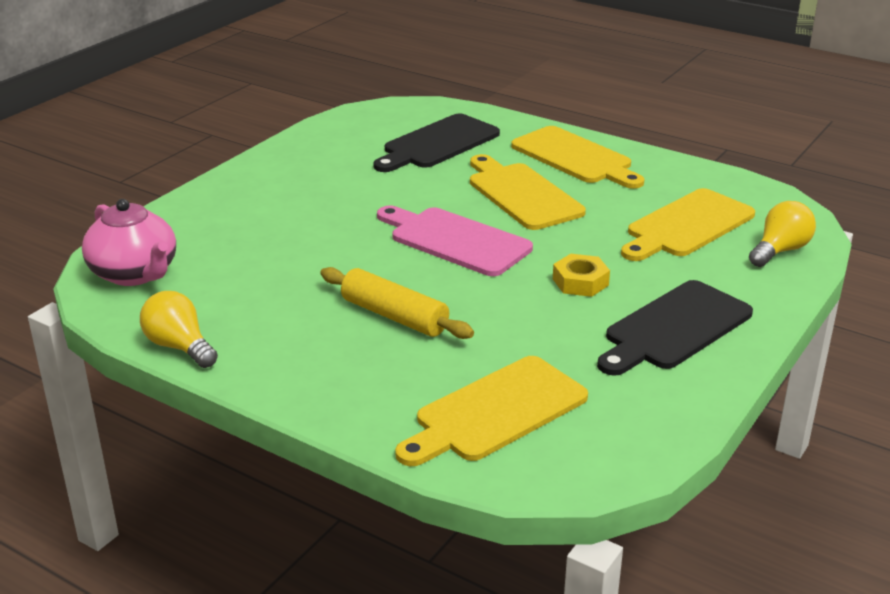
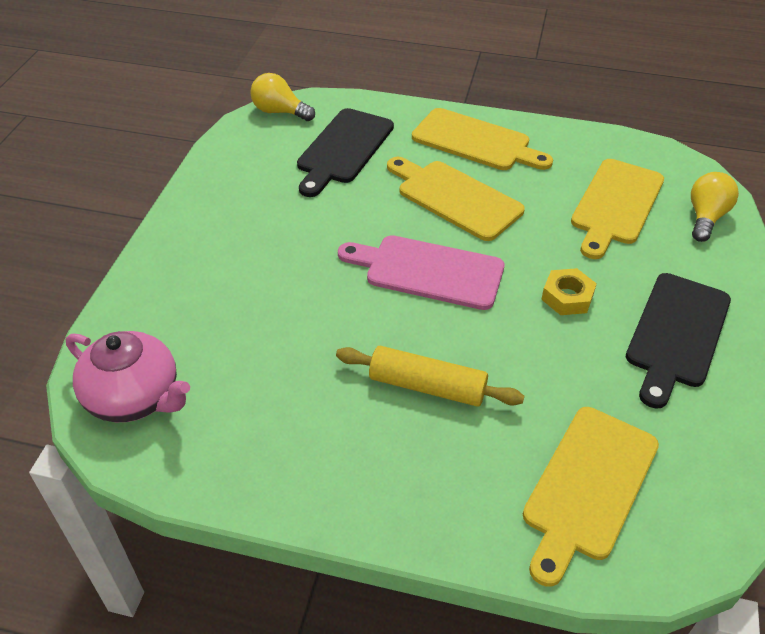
camera: 20 degrees left, 15 degrees up
(179, 347) = (238, 490): yellow light bulb -> yellow light bulb (279, 112)

